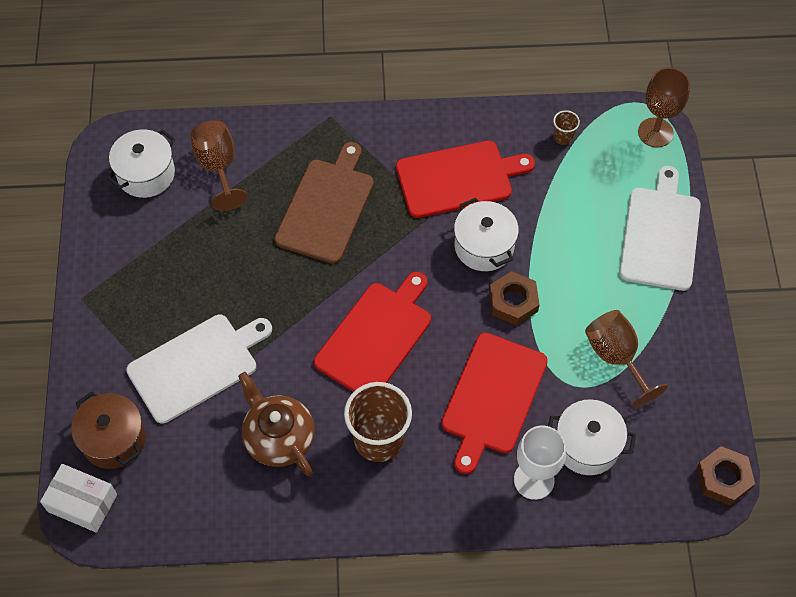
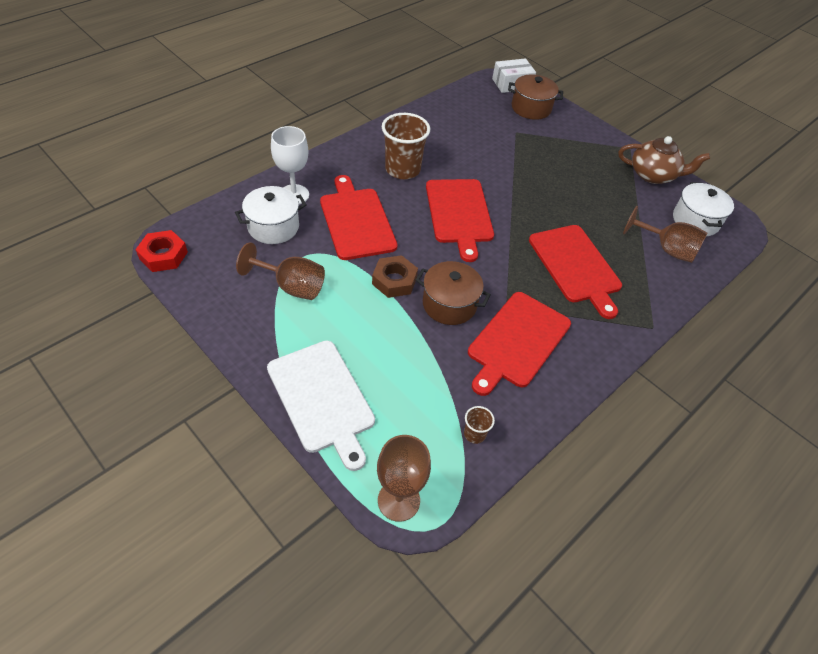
camera: 135 degrees right, 10 degrees down
(197, 366) = (535, 151): white cutting board -> none
(278, 437) = (456, 145): brown teapot -> brown teapot (653, 175)
(326, 207) = (576, 266): brown cutting board -> red cutting board
(484, 246) = (449, 304): white pot -> brown pot
(723, 478) = (163, 255): brown nut -> red nut

